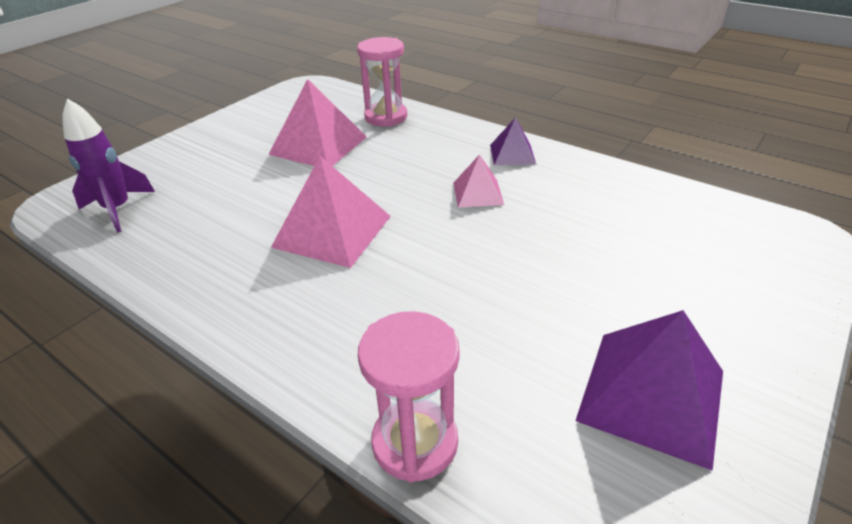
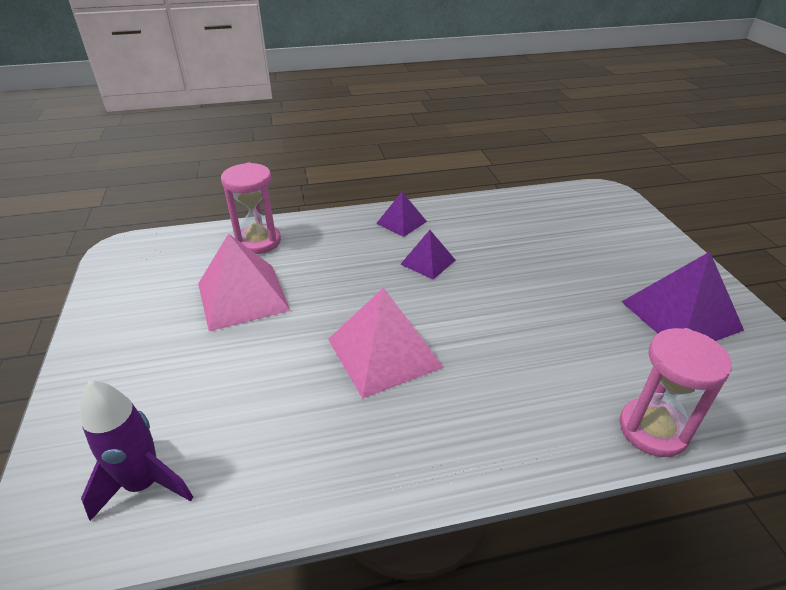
camera: 50 degrees left, 0 degrees up
(478, 193) = (428, 262): pink pyramid -> purple pyramid

